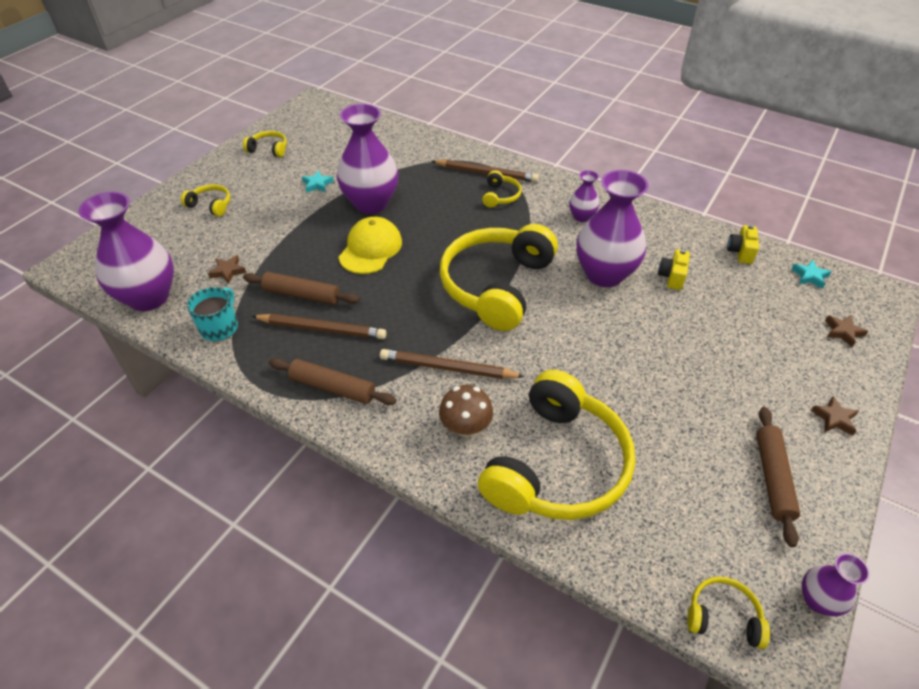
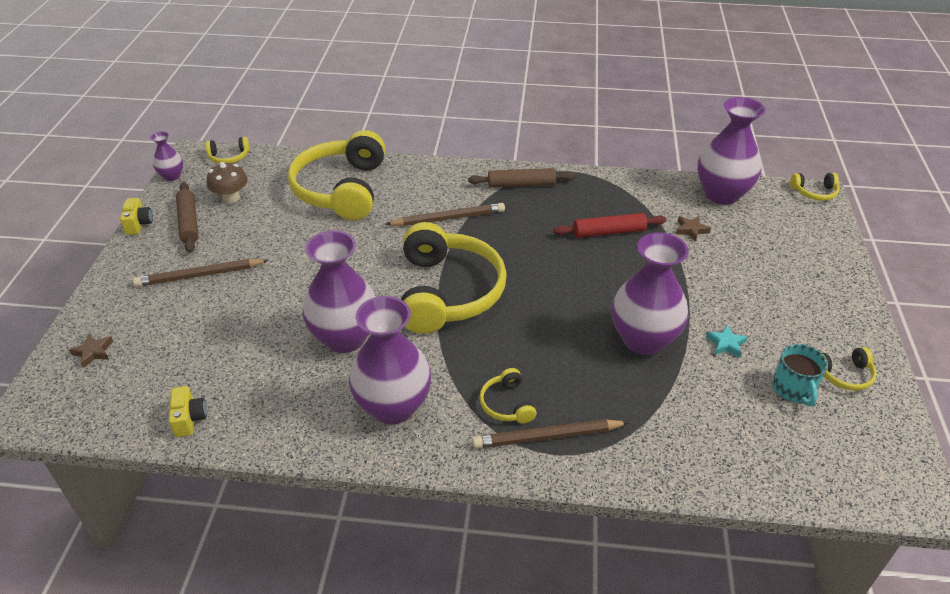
camera: 155 degrees right, 5 degrees down
(211, 205) = (795, 282): yellow headphones -> yellow headphones (814, 192)
(220, 327) = (642, 193): turquoise mug -> turquoise mug (793, 389)
(302, 295) = (609, 232): brown rolling pin -> red rolling pin
(322, 329) = (566, 214): brown pencil -> brown pencil (200, 275)
(370, 249) = (592, 289): yellow cap -> none
(465, 427) = (413, 190): brown mushroom -> brown mushroom (231, 198)
(582, 217) = (393, 407): purple vase -> purple vase, size x2.06
(672, 277) = (271, 358): yellow camera -> yellow camera (139, 224)
(809, 276) = (109, 411): turquoise star -> none
(834, 418) = (129, 272): brown star -> none

